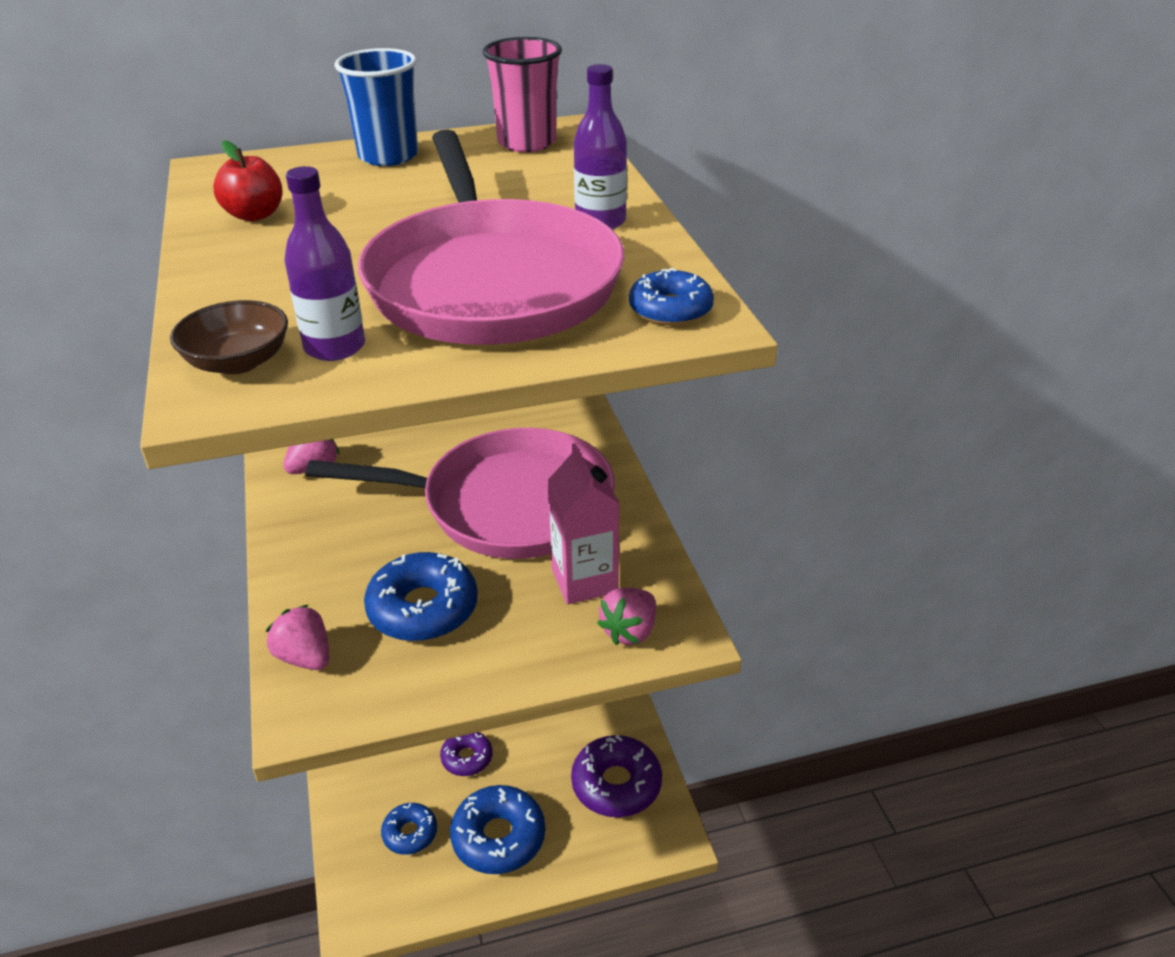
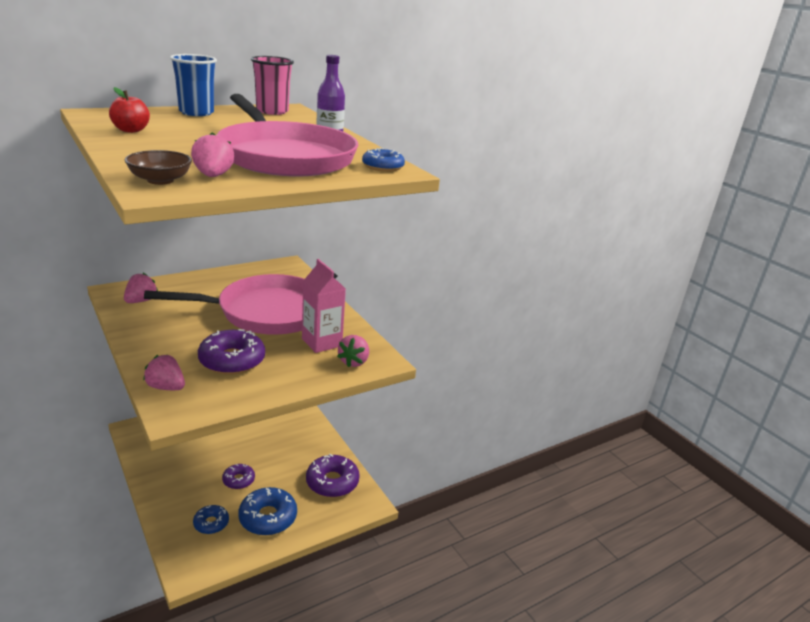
camera: 20 degrees left, 10 degrees down
(335, 347) = (213, 176): purple bottle -> pink strawberry
(423, 609) = (232, 360): blue donut -> purple donut

